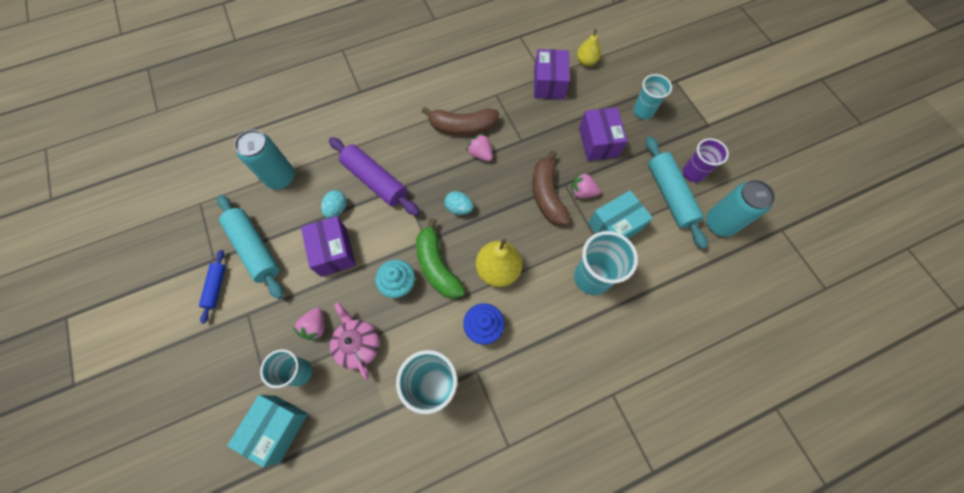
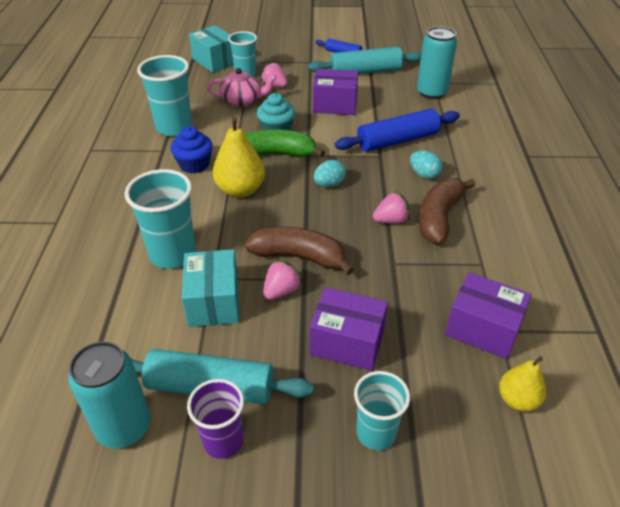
camera: 115 degrees right, 25 degrees down
(337, 209) = (378, 114): turquoise egg -> turquoise egg (424, 174)
(375, 181) = (397, 140): purple rolling pin -> blue rolling pin

